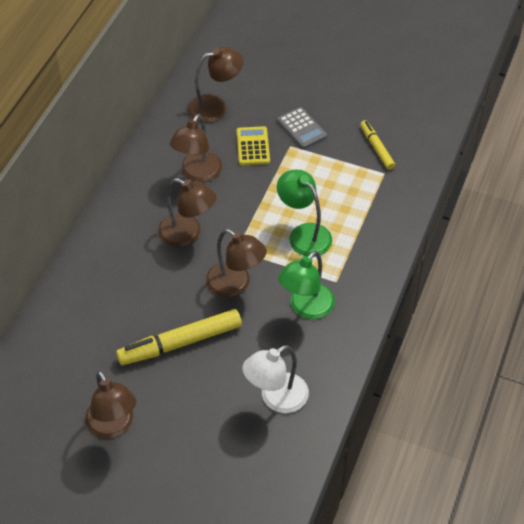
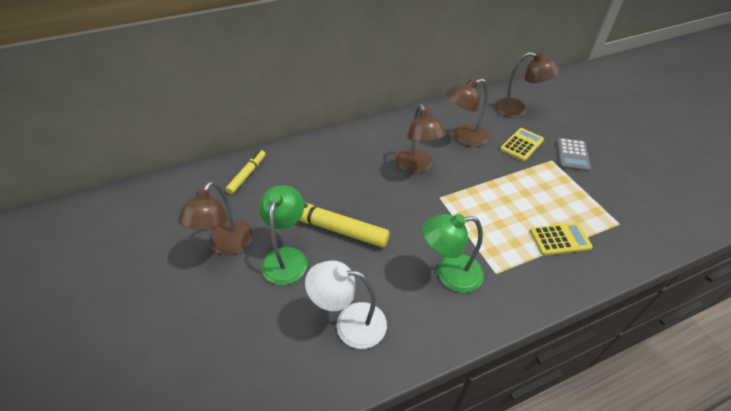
camera: 45 degrees right, 5 degrees down
(235, 285) = (413, 219): brown lamp -> none
(304, 234) = (503, 221): green lamp -> green lamp (287, 257)
(355, 219) = (560, 239): none -> yellow calculator
(376, 148) = (628, 202): yellow marker -> yellow marker (247, 175)

